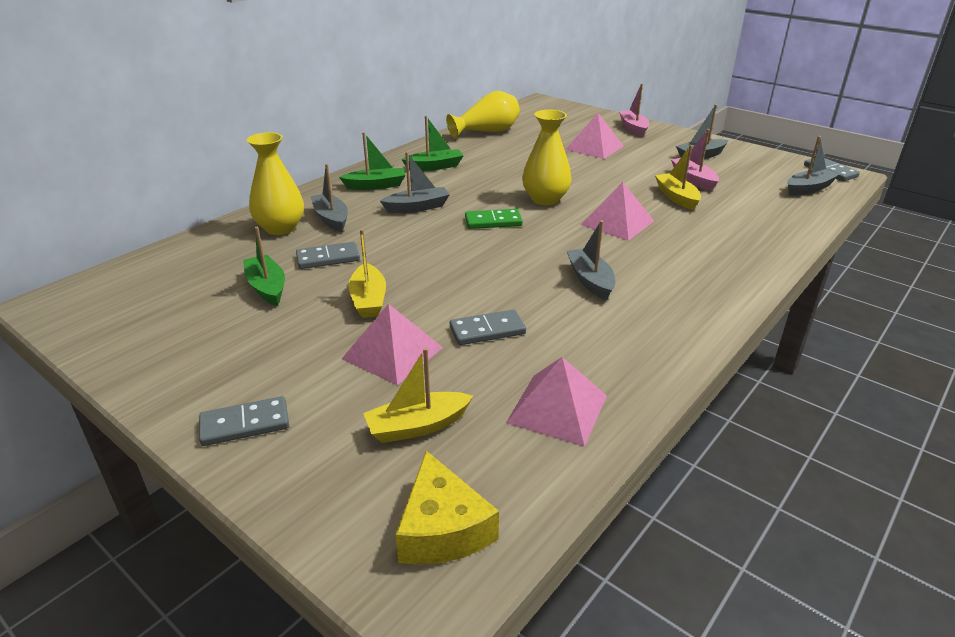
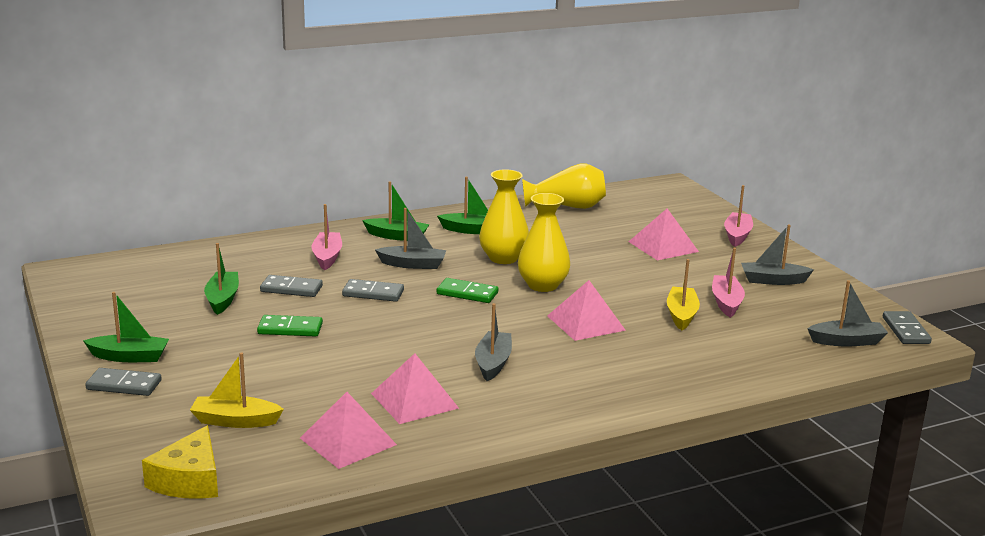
camera: 25 degrees right, 10 degrees down
(220, 385) = (129, 357): none -> green boat
(280, 228) = (278, 255): yellow vase -> yellow vase (503, 258)
(331, 219) = (327, 257): grey boat -> pink boat
(368, 300) = (290, 329): yellow boat -> green domino
(392, 353) = (268, 370): pink pyramid -> pink pyramid (414, 400)
(487, 330) = (358, 375): grey domino -> grey domino (373, 293)

